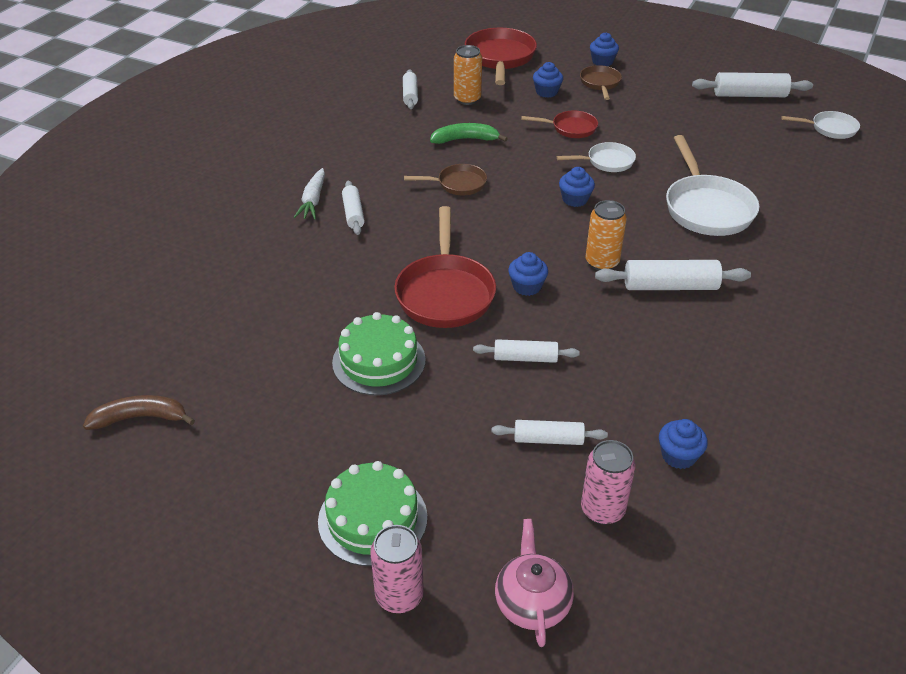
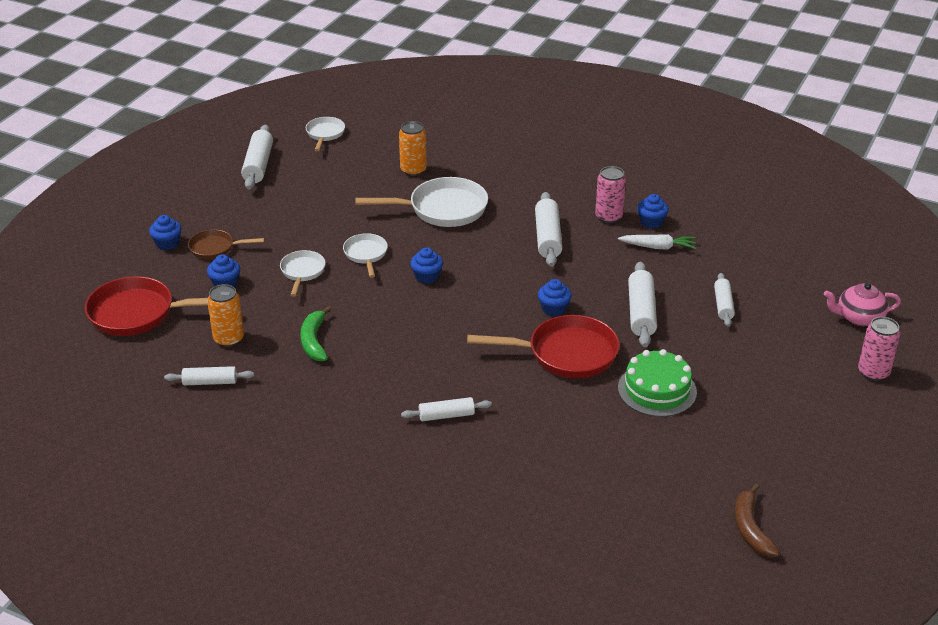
camera: 90 degrees left, 5 degrees down
(313, 201) = (423, 446): white carrot -> white carrot (658, 247)
(372, 519) = (816, 387): green cake -> none
(458, 184) = (397, 346): brown pan -> none
(525, 358) = (641, 312): white rolling pin -> white rolling pin, size x1.58
(570, 128) = (302, 272): red pan -> white pan
(602, 262) = (519, 268): orange can -> orange can (413, 170)
(602, 509) = (779, 286): pink can -> pink can (608, 217)
(678, 456) = (725, 251): blue cupcake -> blue cupcake (651, 222)

